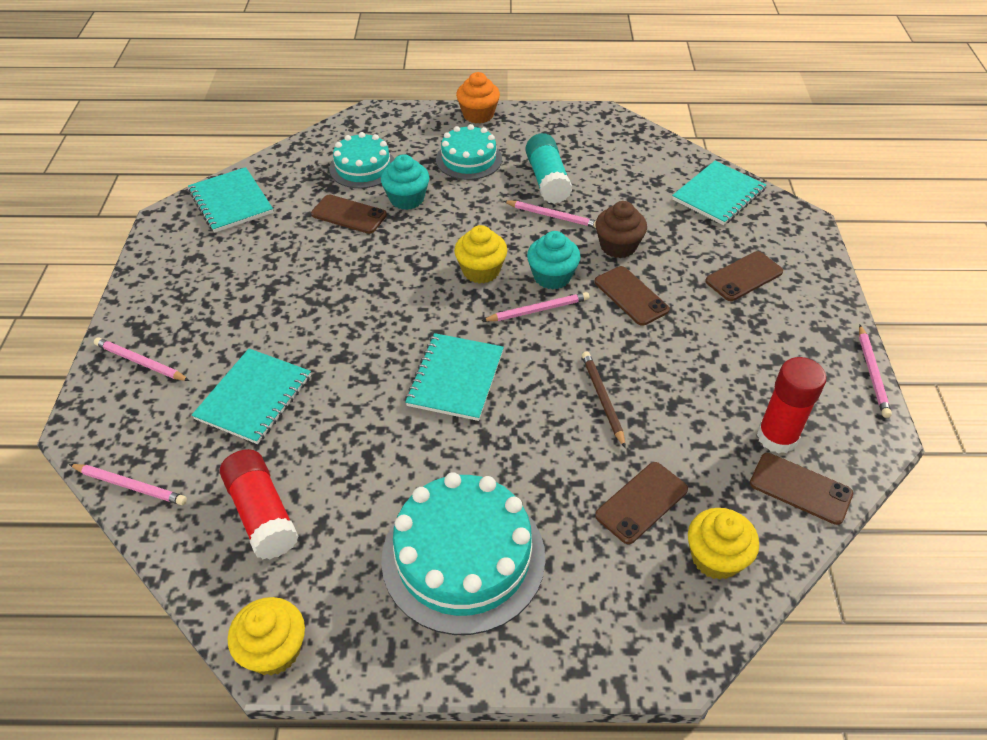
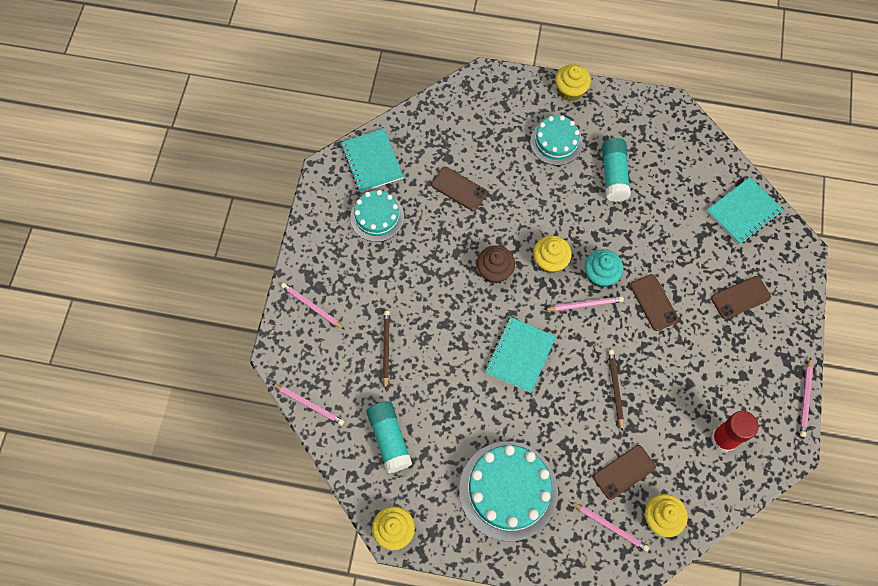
camera: 10 degrees right, 20 degrees up
(254, 397) = (386, 349): turquoise notebook -> brown pencil
(262, 514) = (389, 439): red glue stick -> turquoise glue stick
(363, 167) = (473, 139): turquoise cake -> turquoise cake (377, 217)
(407, 199) = (503, 179): turquoise cupcake -> none
(478, 115) = (570, 90): orange cupcake -> yellow cupcake
(552, 216) = (611, 214): pink pencil -> pink pencil (610, 527)
(618, 246) = (654, 253): brown cupcake -> brown cupcake (494, 271)
(800, 488) = (727, 479): brown phone -> none

